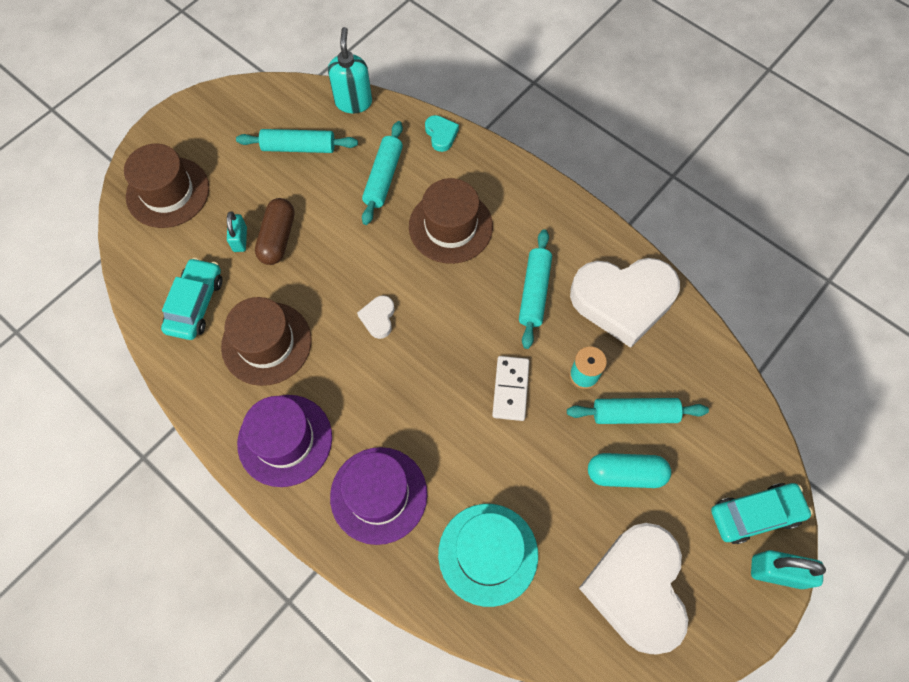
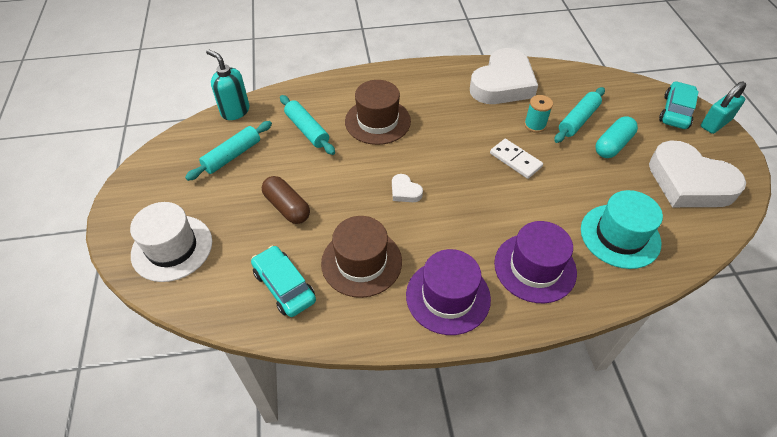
camera: 50 degrees left, 15 degrees down
(168, 192) = (172, 248): brown hat -> white hat
(240, 239) = (263, 228): turquoise padlock -> none
(441, 135) = (310, 89): turquoise heart -> none
(534, 292) = (461, 113): turquoise rolling pin -> none

